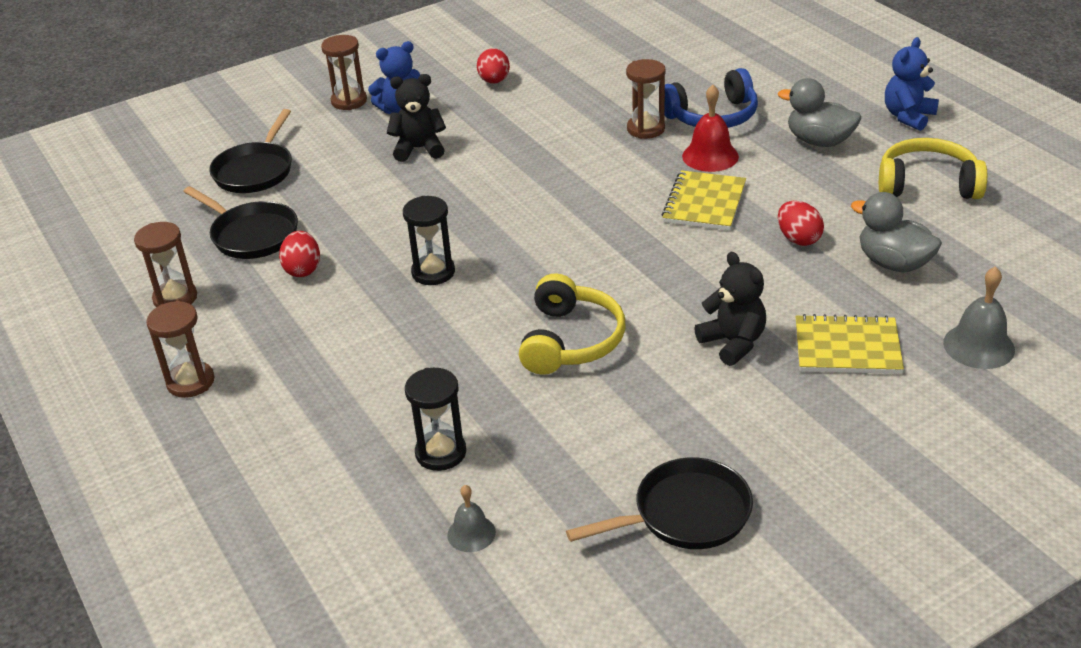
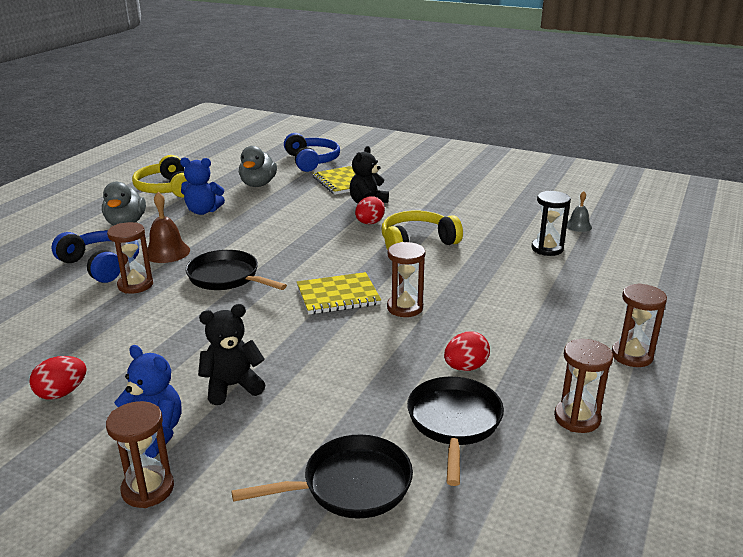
camera: 125 degrees left, 10 degrees down
(419, 149) = (232, 386): black teddy bear -> black teddy bear turned 105 degrees clockwise
(433, 272) = (405, 308): black hourglass -> brown hourglass
(685, 514) = (496, 190): black pan -> black pan (227, 277)
(704, 203) = (233, 240): yellow notebook -> yellow notebook (338, 296)
(710, 156) = (167, 252): red bell -> brown bell
(798, 239) = (253, 208): red egg -> red egg (369, 223)
(908, 117) = (77, 205): blue teddy bear -> blue teddy bear (203, 211)
(978, 346) = (312, 161): grey bell -> blue headphones

